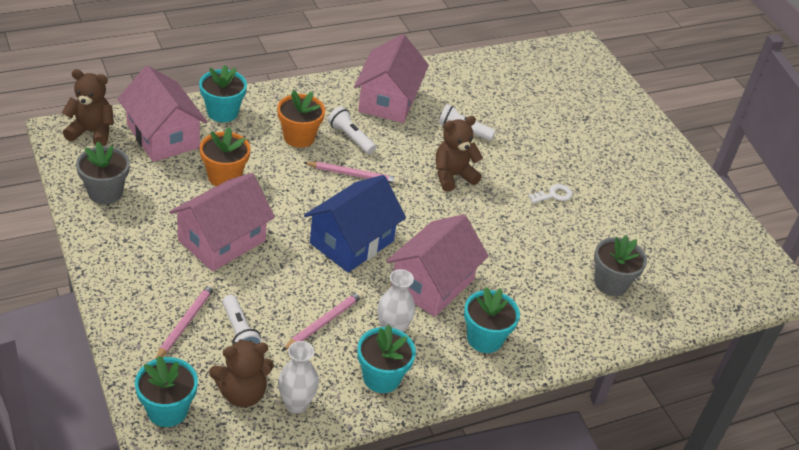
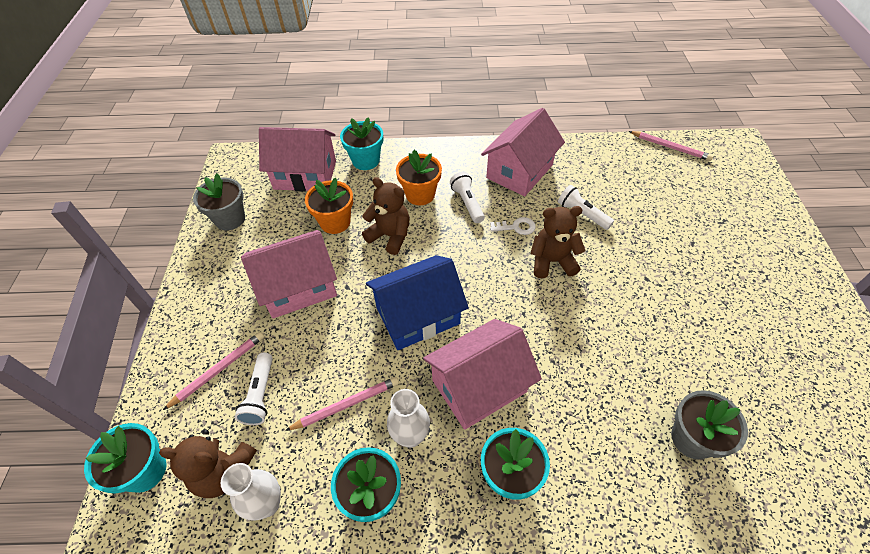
camera: 30 degrees right, 10 degrees up
(91, 132) = (252, 162): brown teddy bear -> brown teddy bear (390, 236)
(163, 136) = (305, 175): pink house -> pink house turned 75 degrees counterclockwise
(353, 175) = (452, 241): pink pencil -> pink pencil (670, 147)
(553, 195) = (656, 305): white key -> white key (516, 227)

